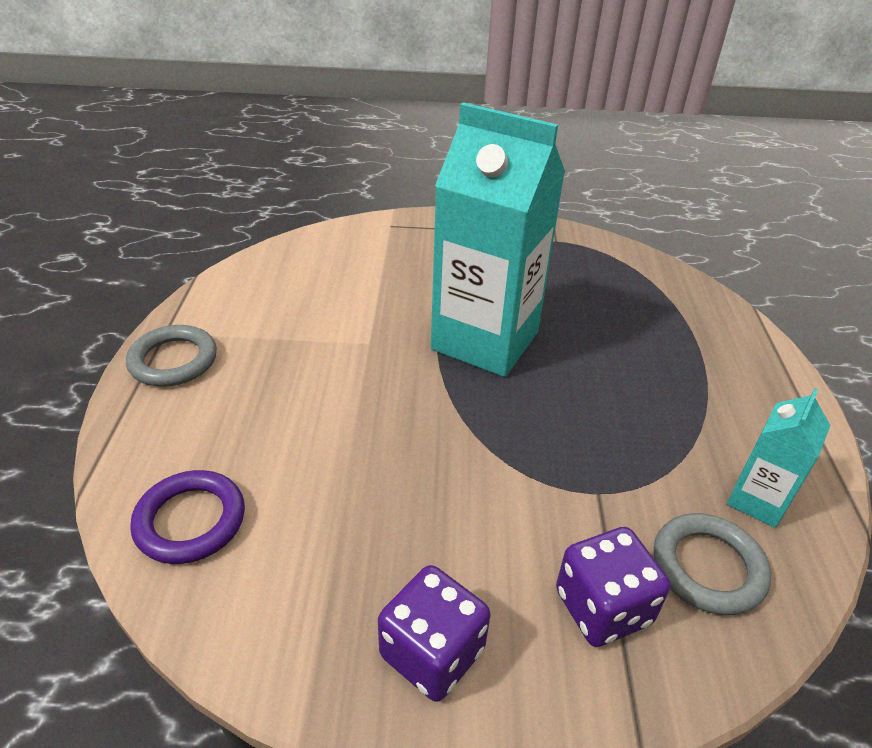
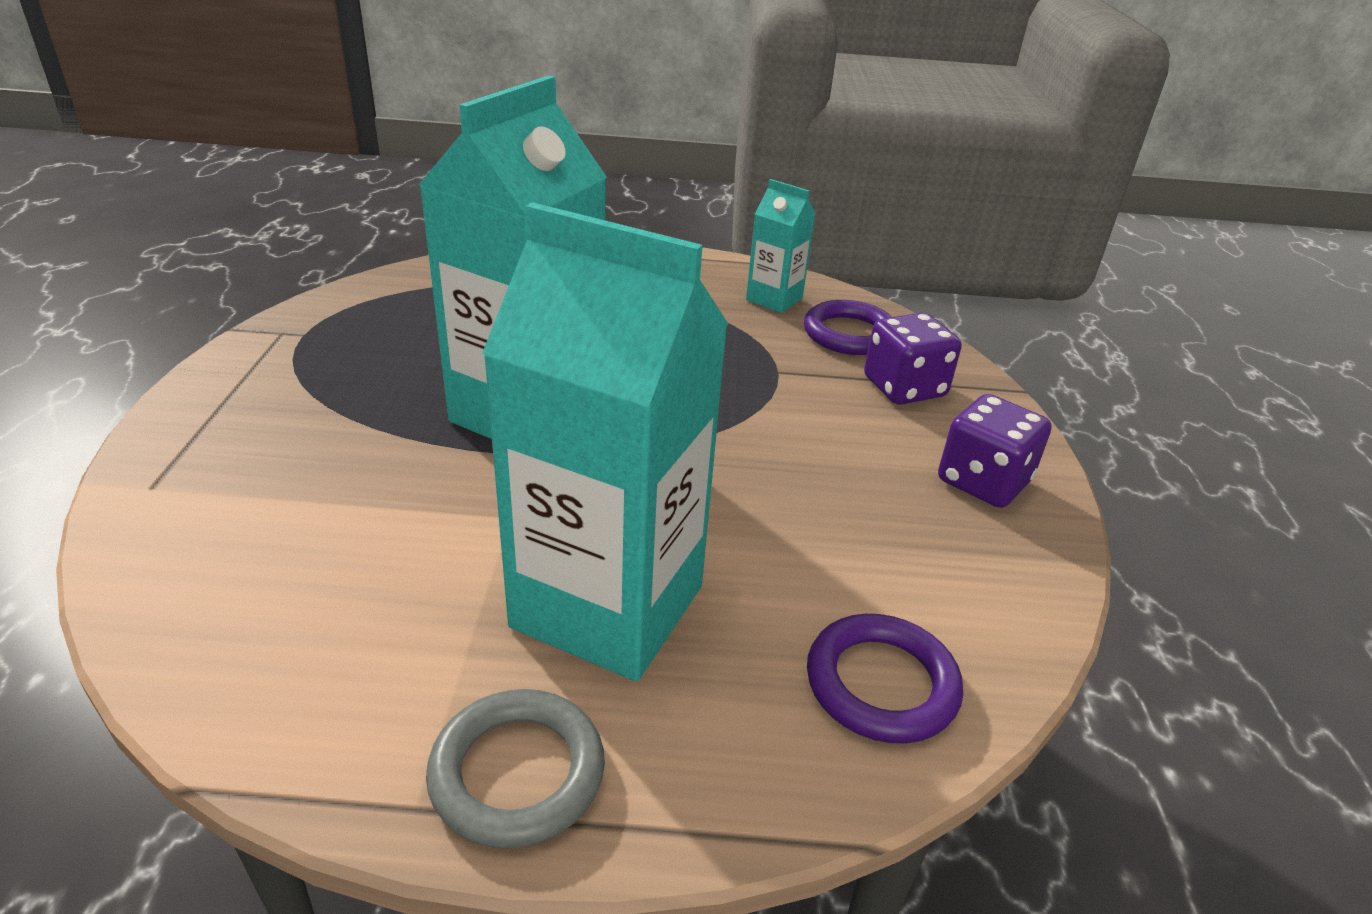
camera: 90 degrees left, 5 degrees down
(284, 387) = (608, 606): none -> turquoise carton
(708, 567) = (849, 334): grey ring -> purple ring

